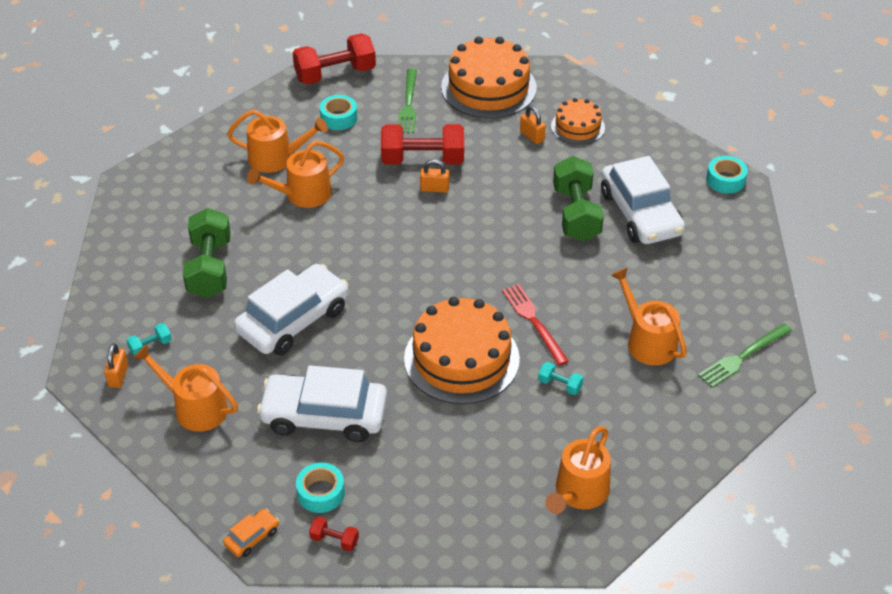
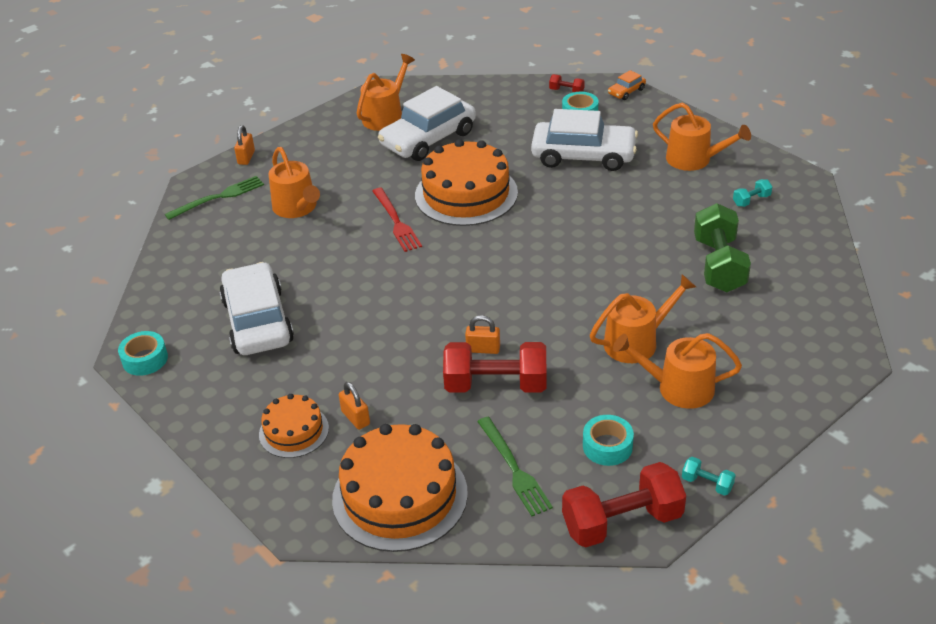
camera: 175 degrees left, 5 degrees down
(118, 376) = (770, 179): orange padlock -> orange padlock (246, 157)
(293, 320) = (623, 221): white car -> white car (428, 139)
(408, 104) = (514, 468): green fork -> green fork turned 150 degrees clockwise
(560, 385) = (384, 177): turquoise dumbbell -> turquoise dumbbell (707, 483)
(576, 214) = (328, 320): green dumbbell -> none

